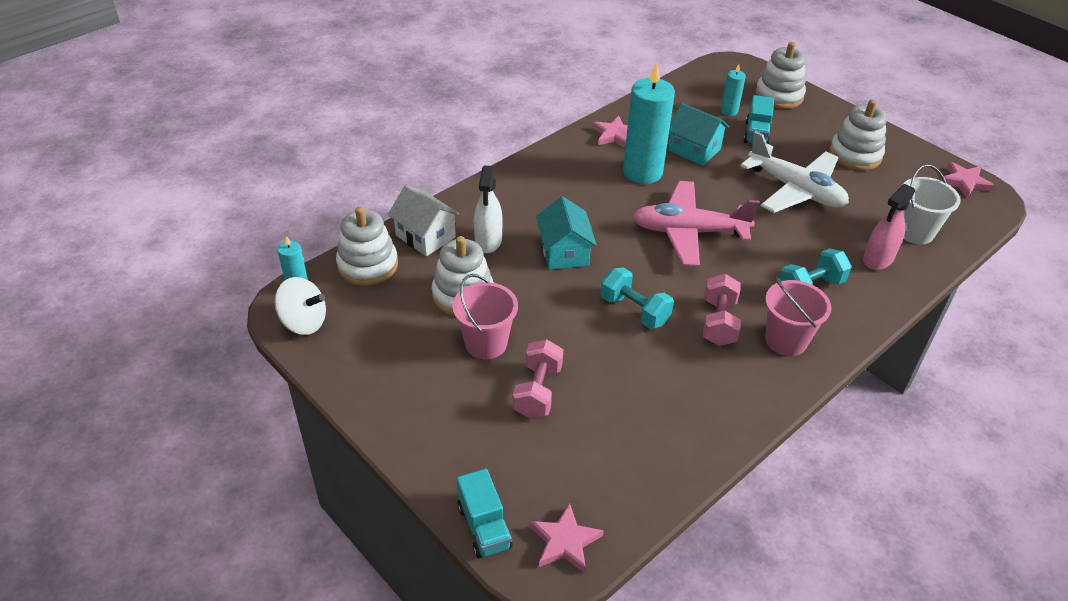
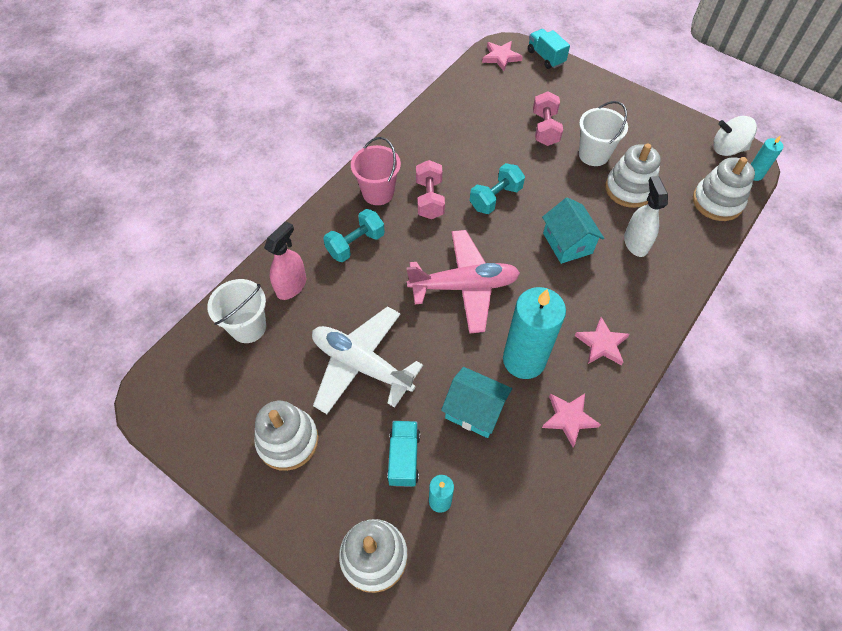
camera: 170 degrees right, 15 degrees up
(425, 236) = (690, 238): white house -> none
(486, 343) = (593, 155): pink bucket -> white bucket
(634, 310) = (495, 198): turquoise dumbbell -> turquoise dumbbell turned 75 degrees counterclockwise
(964, 182) = (171, 416): pink star -> pink star (602, 344)

